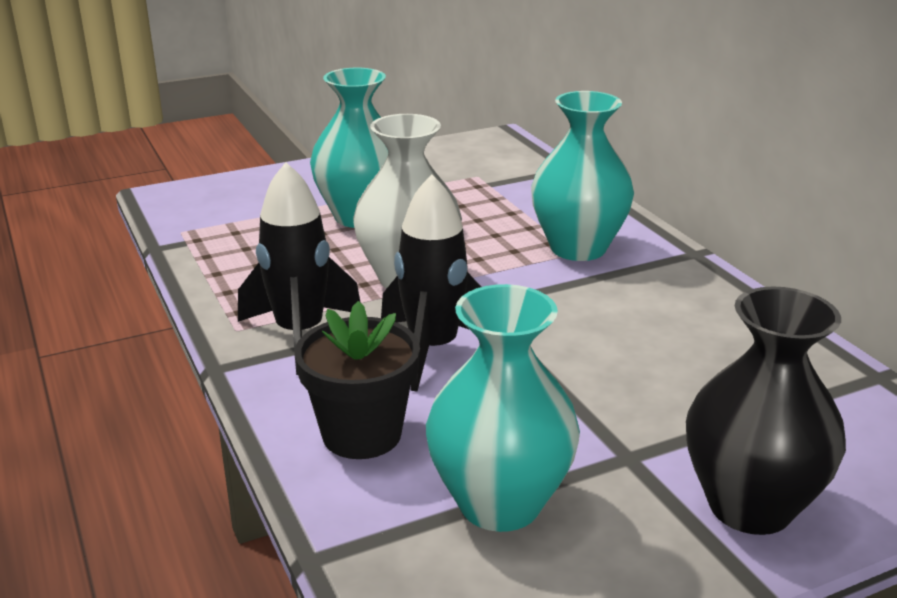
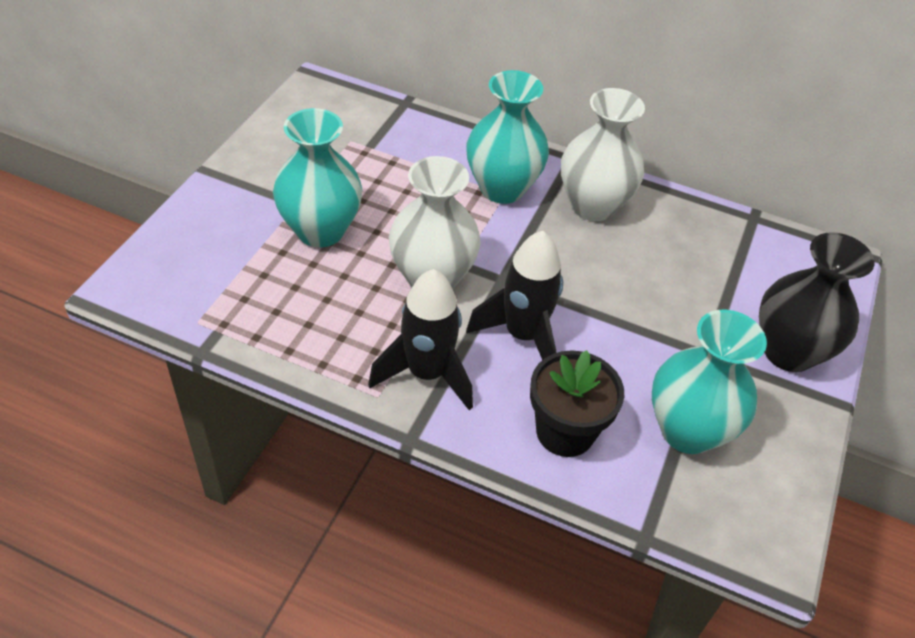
camera: 45 degrees left, 20 degrees up
(664, 293) = (593, 205): none -> white vase

